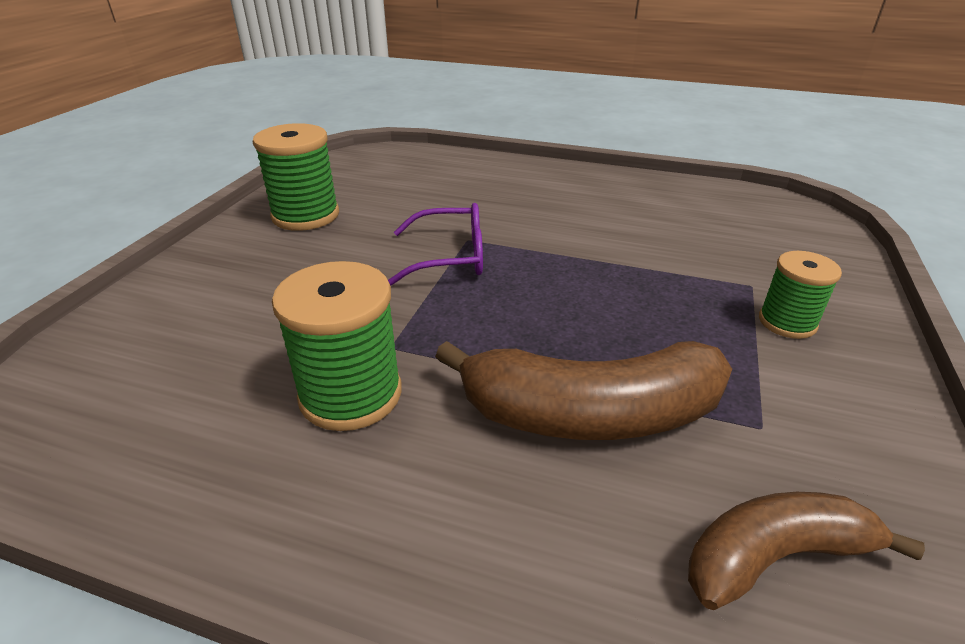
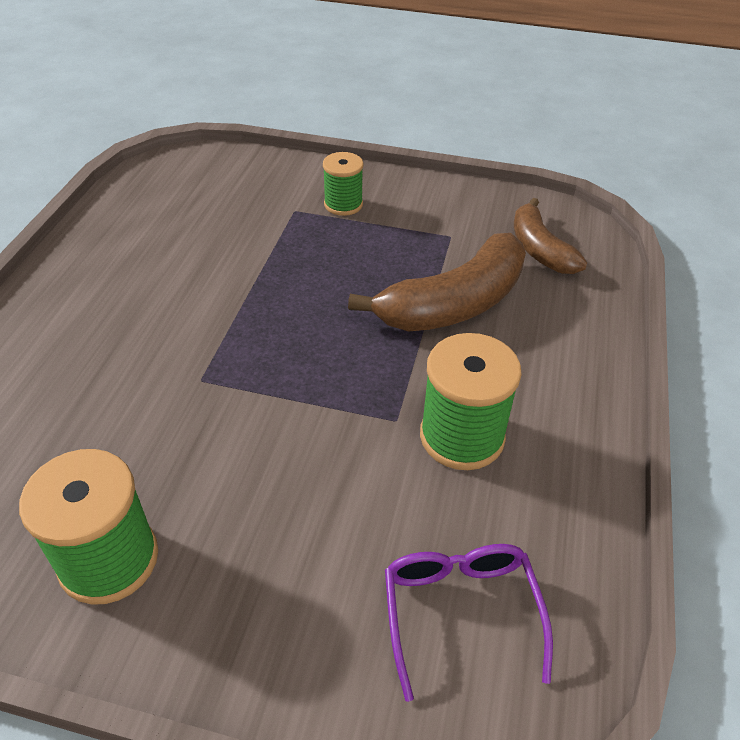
camera: 95 degrees left, 10 degrees up
(450, 257) = (240, 390): purple glasses -> purple glasses (460, 611)
(591, 413) = (454, 304): brown banana -> brown banana turned 60 degrees clockwise

